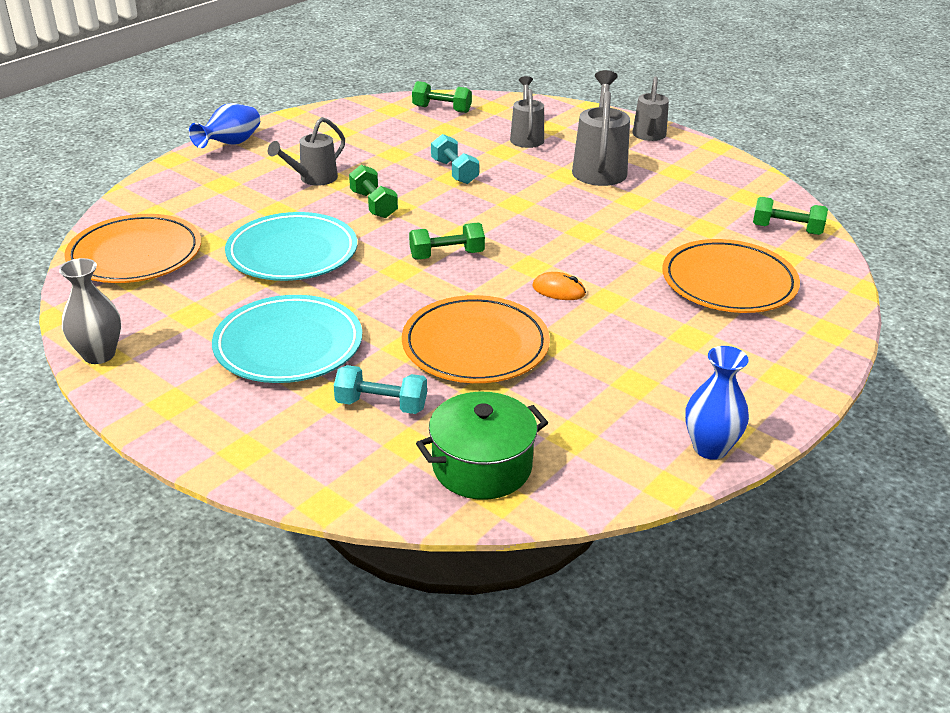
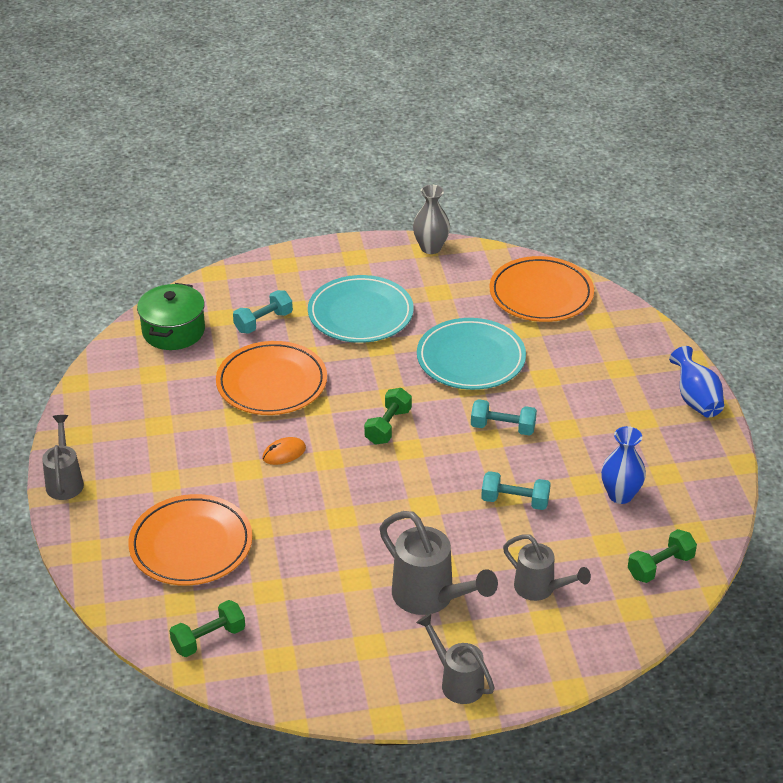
camera: 130 degrees right, 5 degrees up
(313, 179) = (581, 416): grey watering can -> grey watering can (65, 481)
(373, 205) = (503, 428): green dumbbell -> turquoise dumbbell
(710, 448) = (77, 416): blue vase -> blue vase (620, 495)

